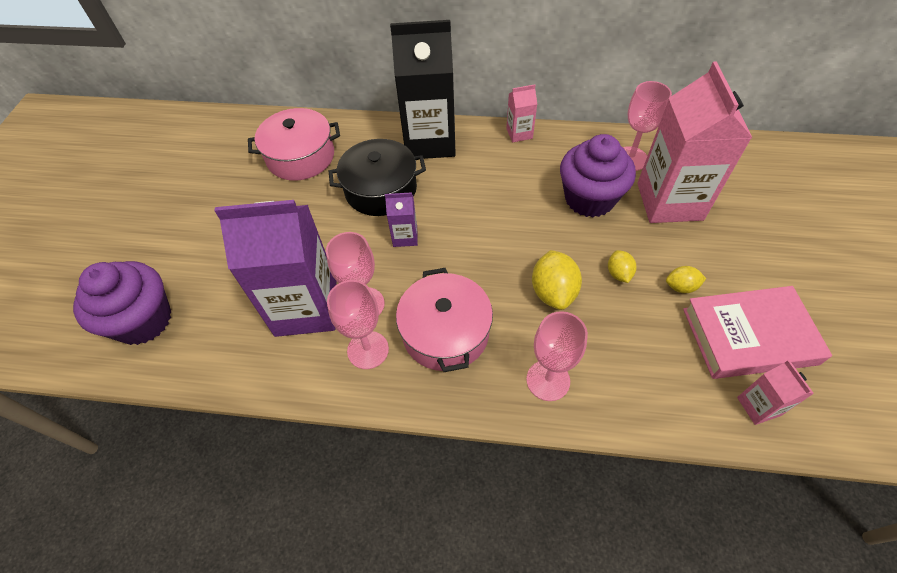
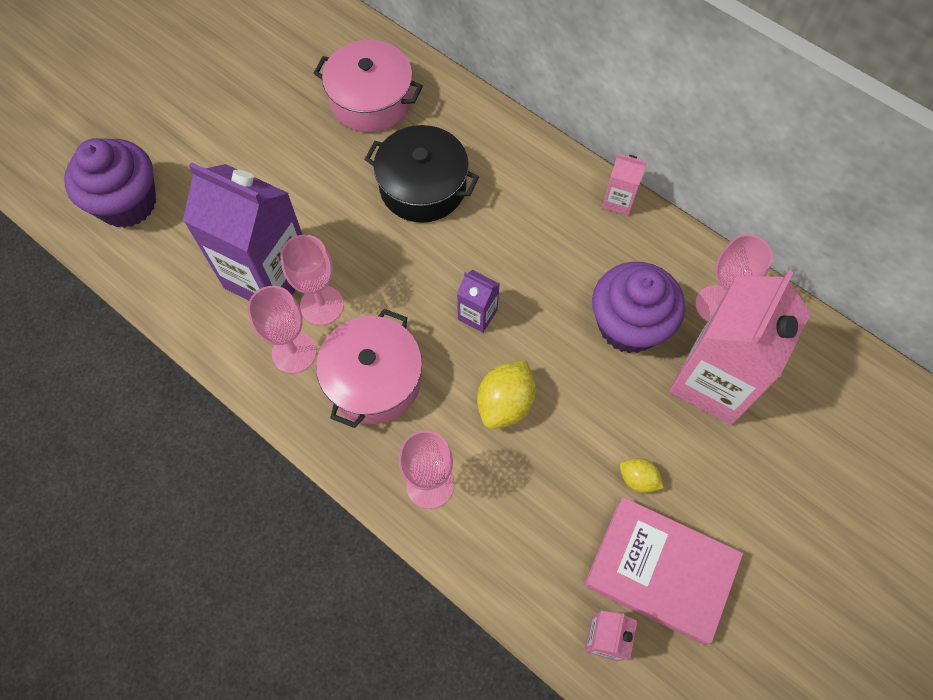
camera: 30 degrees right, 10 degrees up
(405, 236) = (408, 255): purple carton -> purple carton (477, 314)
(430, 141) = (514, 156): black carton -> none
(618, 273) = (586, 425): yellow lemon -> none

